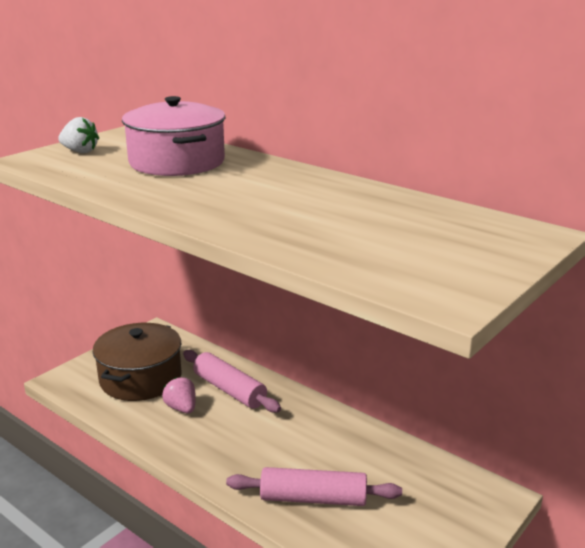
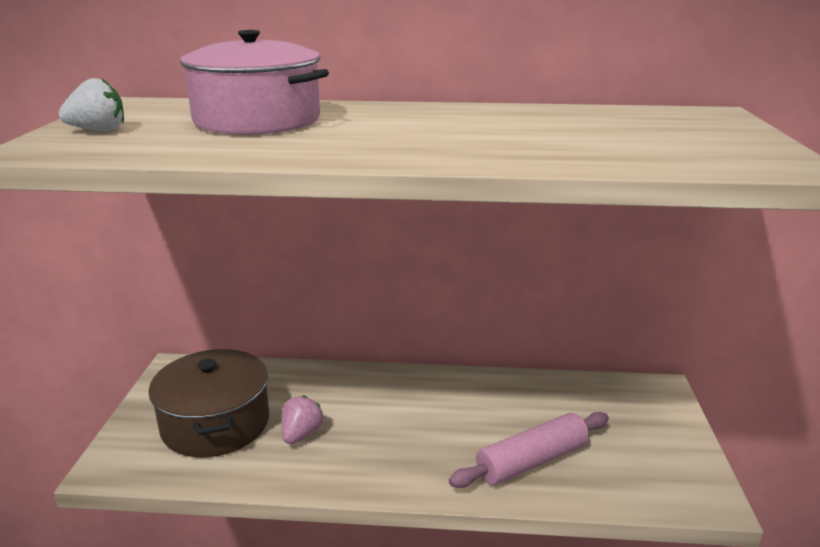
camera: 35 degrees left, 0 degrees up
(181, 408) = (301, 435): pink strawberry -> pink strawberry turned 90 degrees clockwise
(229, 390) = (332, 396): pink rolling pin -> none

